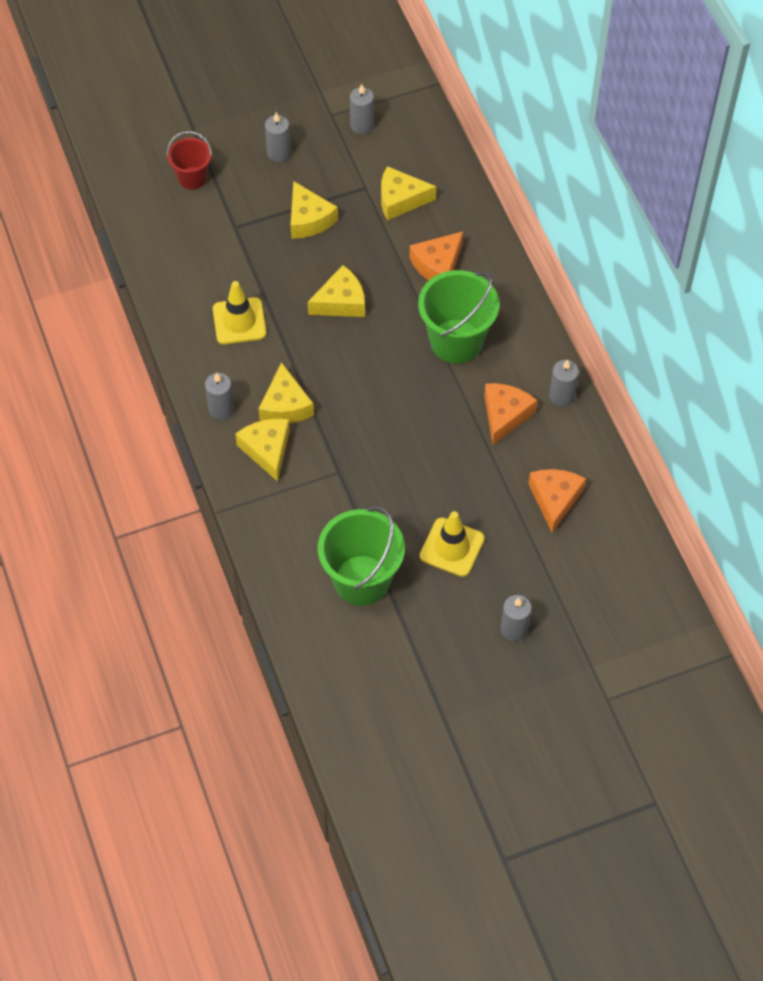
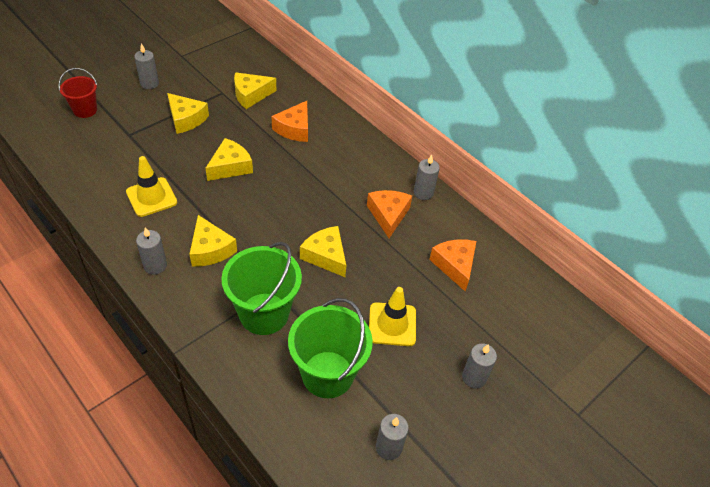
camera: 25 degrees left, 10 degrees down
(267, 450) = (206, 288): yellow cheese -> yellow cheese (326, 256)
(362, 125) = (206, 58): grey candle -> grey candle (388, 447)
(456, 341) = (329, 174): green bucket -> green bucket (264, 313)

